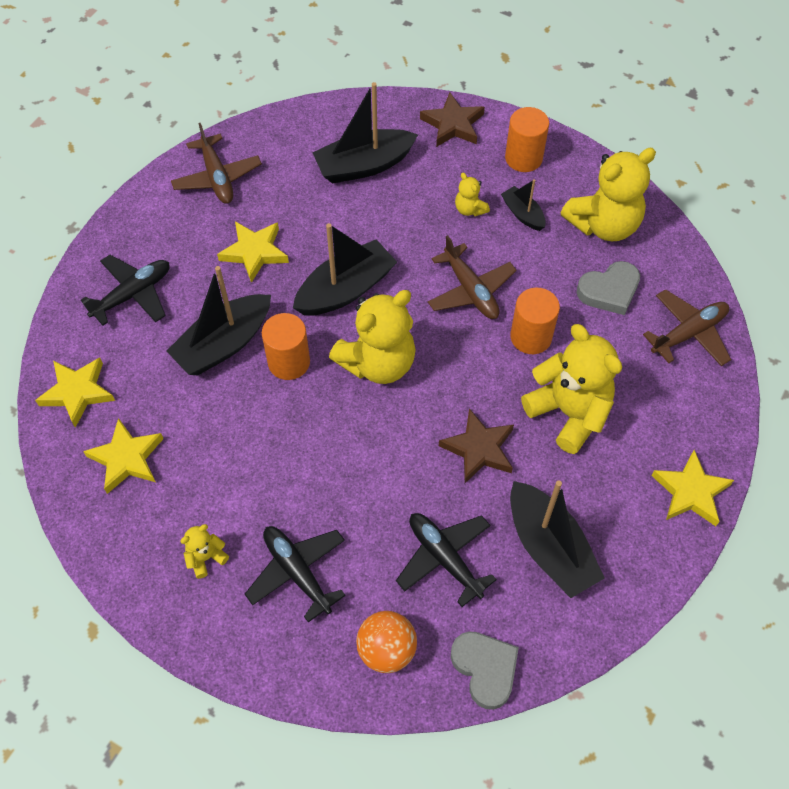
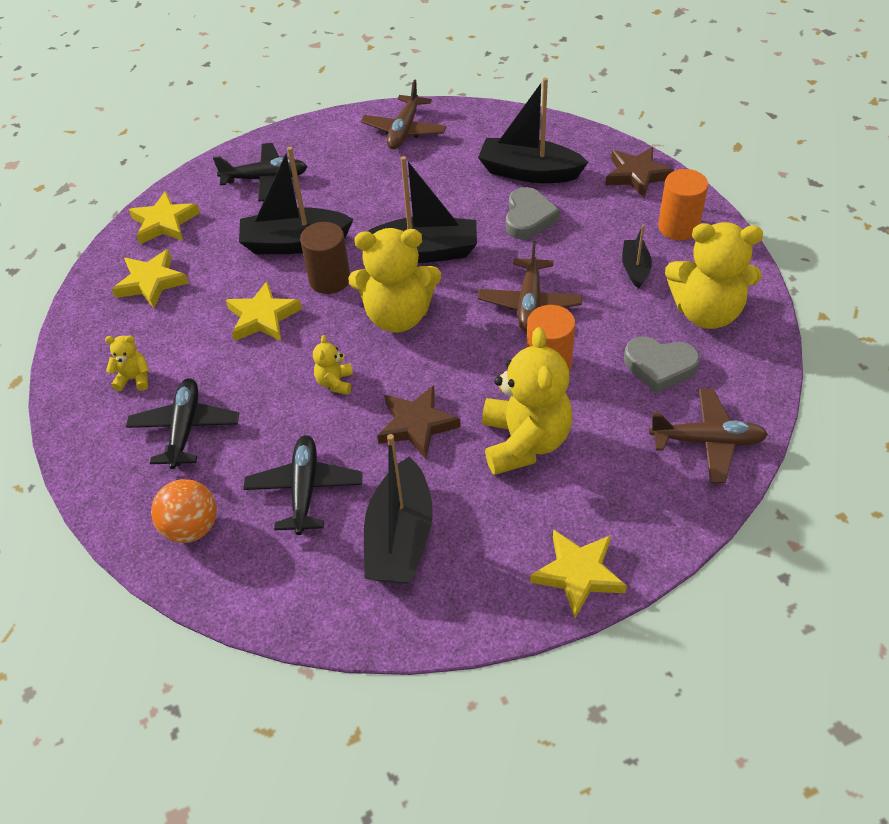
camera: 40 degrees right, 10 degrees down
(254, 252) = (381, 193): yellow star -> yellow star (263, 317)
(289, 362) = (329, 280): orange cylinder -> brown cylinder
(470, 209) = (589, 243): yellow teddy bear -> yellow teddy bear (335, 382)
(485, 669) = (251, 595): grey heart -> grey heart (528, 218)

